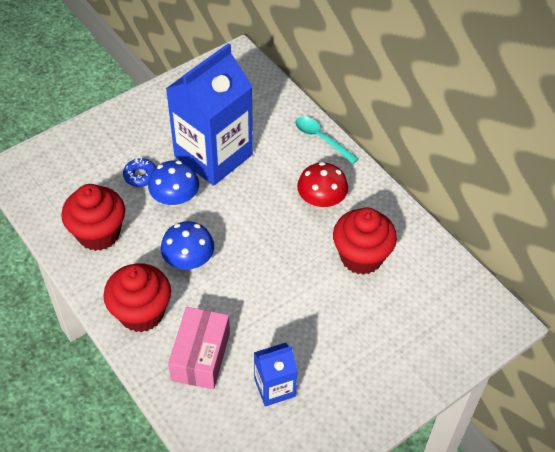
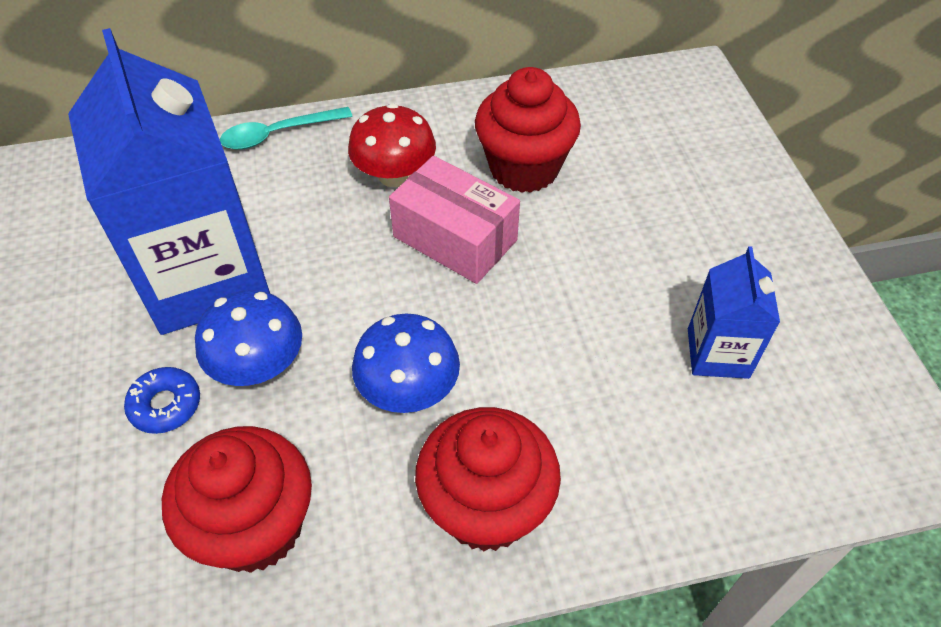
camera: 65 degrees left, 0 degrees up
(201, 356) = (620, 438): pink box -> pink box (455, 238)

